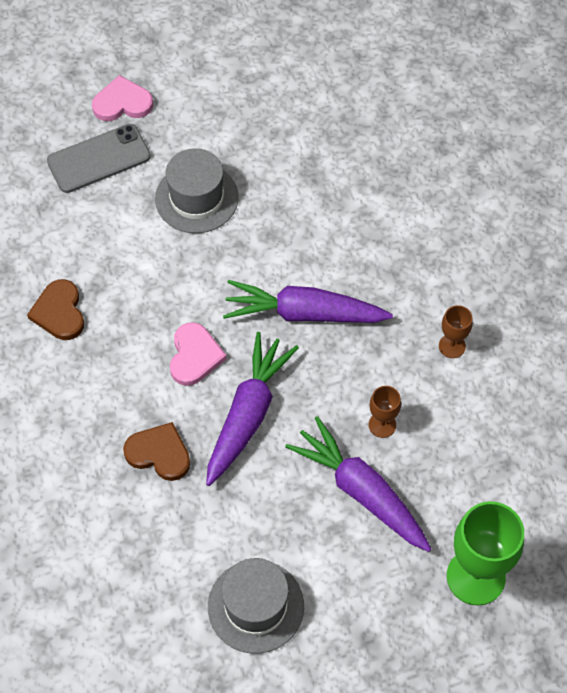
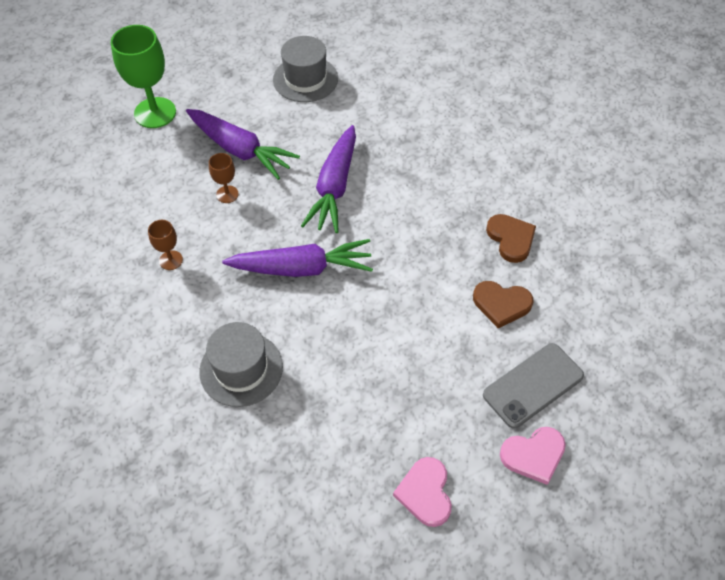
camera: 170 degrees right, 5 degrees down
(159, 453) = (395, 153): brown heart -> brown heart (501, 304)
(194, 356) = (387, 222): pink heart -> pink heart (425, 493)
(196, 198) = (423, 359): grey hat -> grey hat (241, 369)

